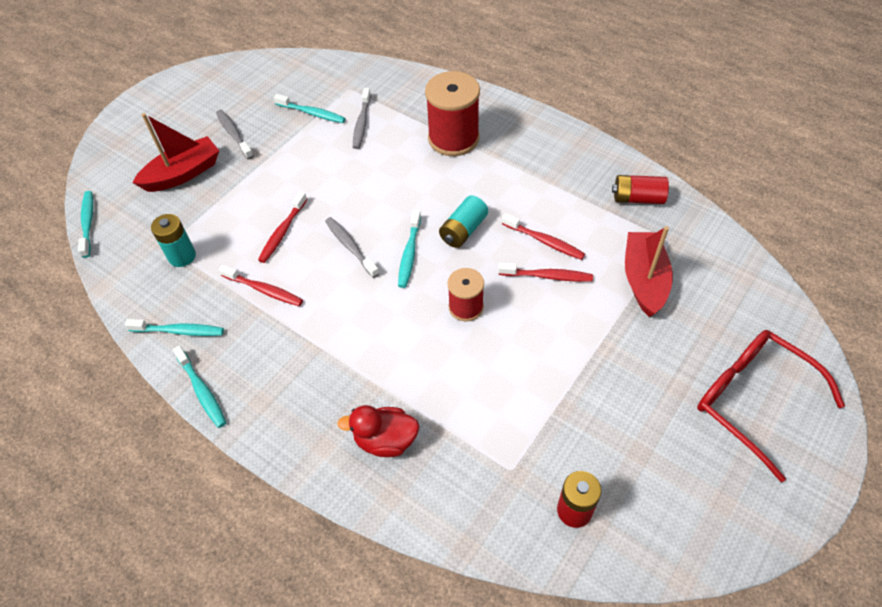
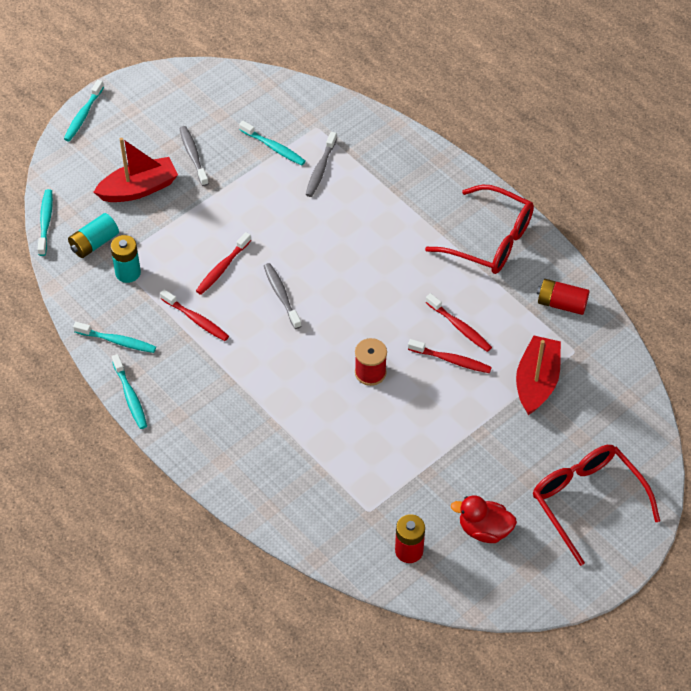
camera: 10 degrees right, 0 degrees up
(385, 440) = (273, 467): red duck -> red duck (484, 530)
(409, 254) = (333, 313): turquoise toothbrush -> turquoise toothbrush (83, 115)
(453, 138) = (406, 205): red spool -> none
(463, 230) = (388, 301): turquoise battery -> turquoise battery (94, 243)
(546, 154) = (490, 240): none -> red glasses

